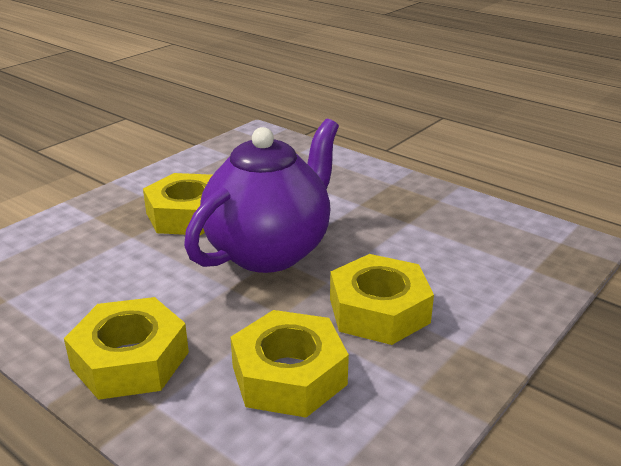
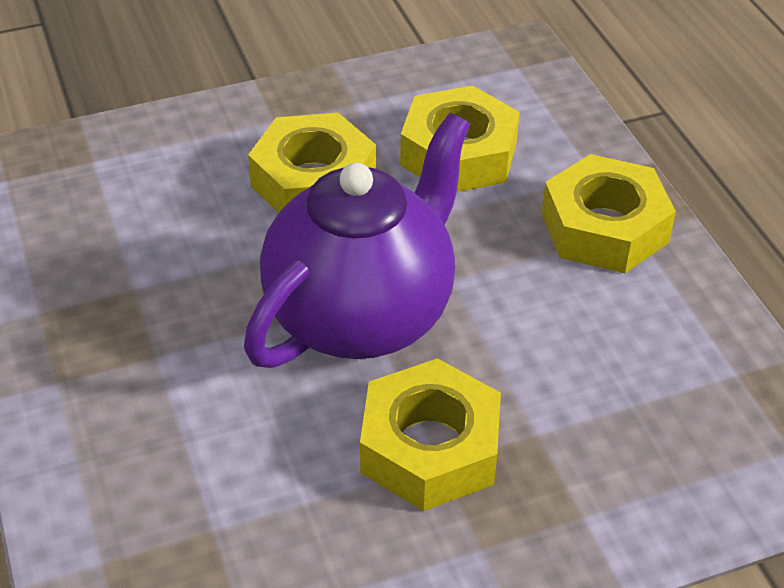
camera: 150 degrees left, 15 degrees up
(269, 251) = (362, 315): purple teapot -> purple teapot turned 150 degrees clockwise

